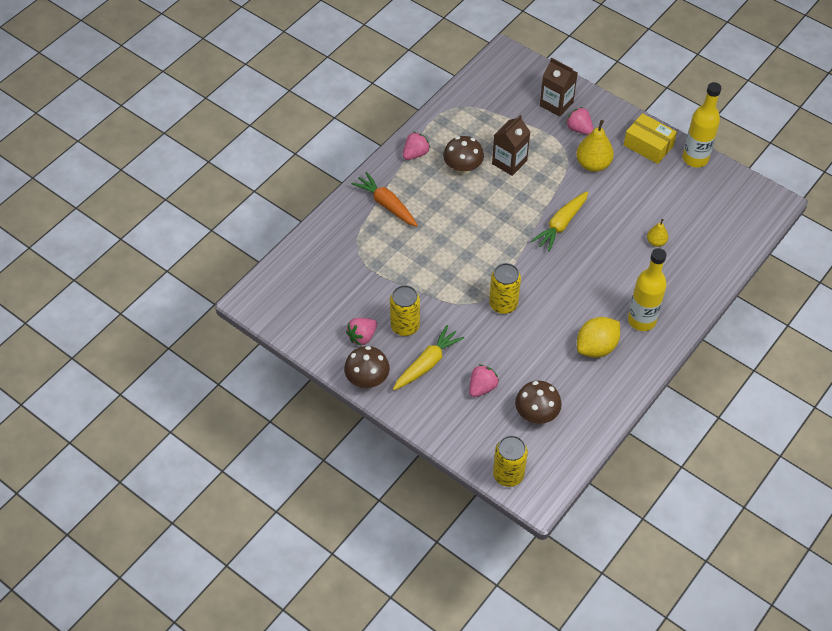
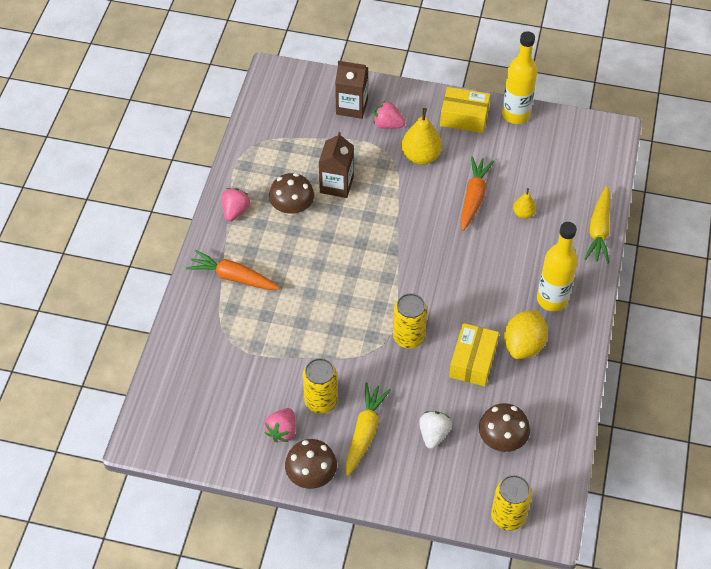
camera: 25 degrees left, 0 degrees up
(482, 387) = (433, 434): pink strawberry -> white strawberry
(546, 343) = (473, 361): none -> yellow box
(561, 224) = (422, 231): yellow carrot -> yellow carrot (599, 230)
(620, 214) = (473, 198): none -> orange carrot

